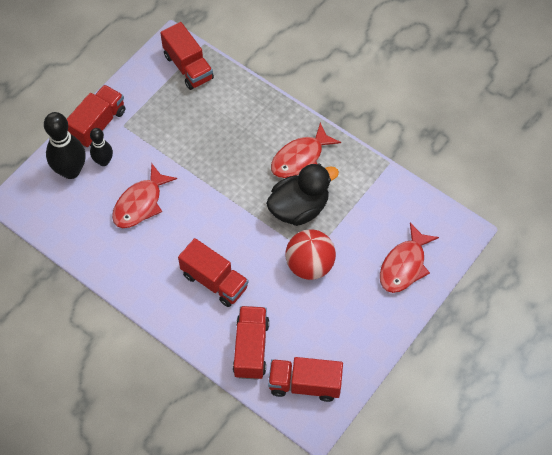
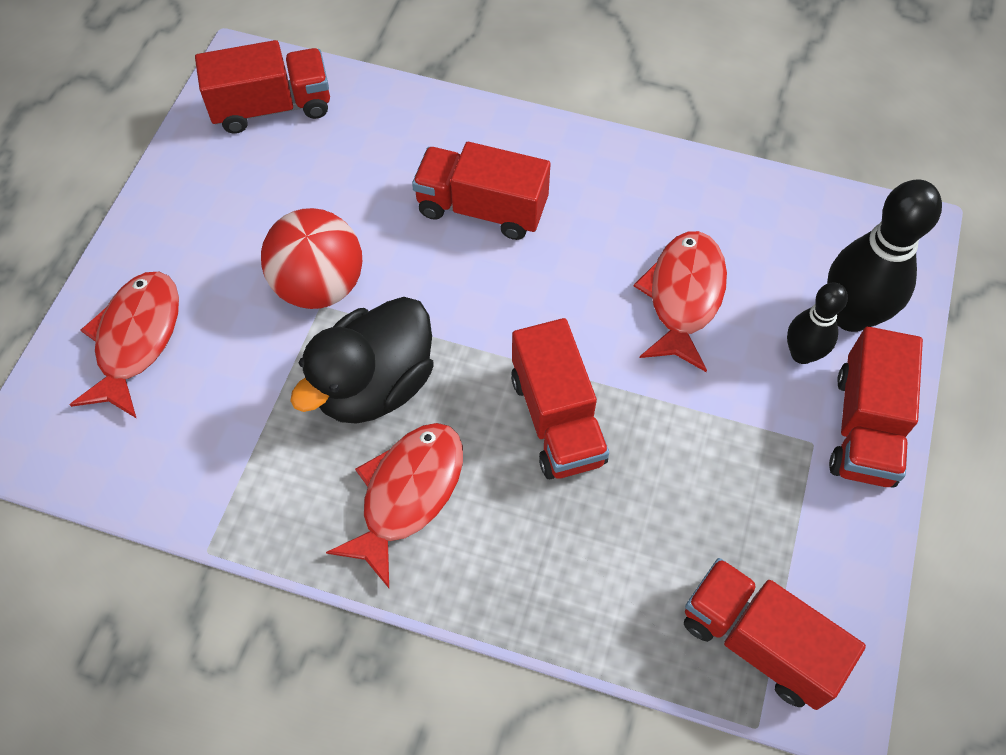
camera: 160 degrees right, 0 degrees up
(251, 348) = (377, 130): red truck -> red truck (557, 419)

